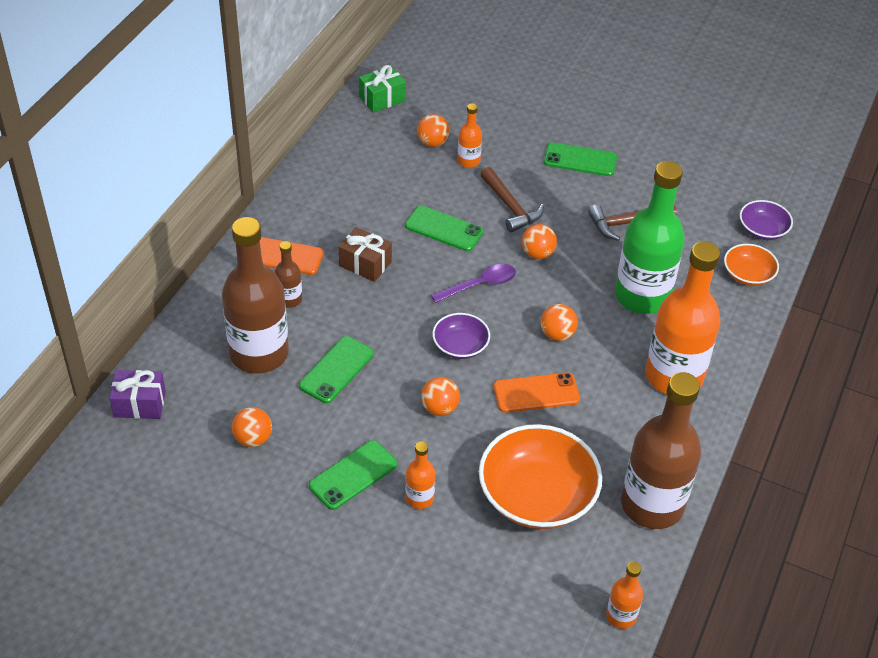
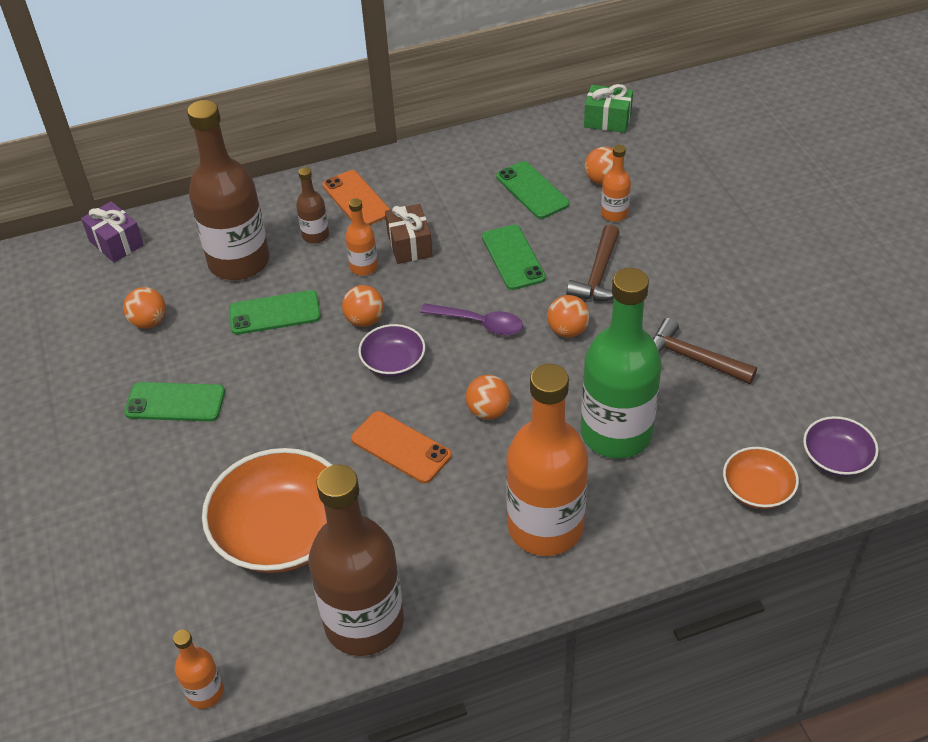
camera: 50 degrees right, 0 degrees up
(419, 498) = (195, 459): orange bottle -> orange bottle (364, 267)
(439, 408) = (307, 400): orange ball -> orange ball (365, 320)
(580, 160) = (725, 274): green phone -> green phone (532, 190)

